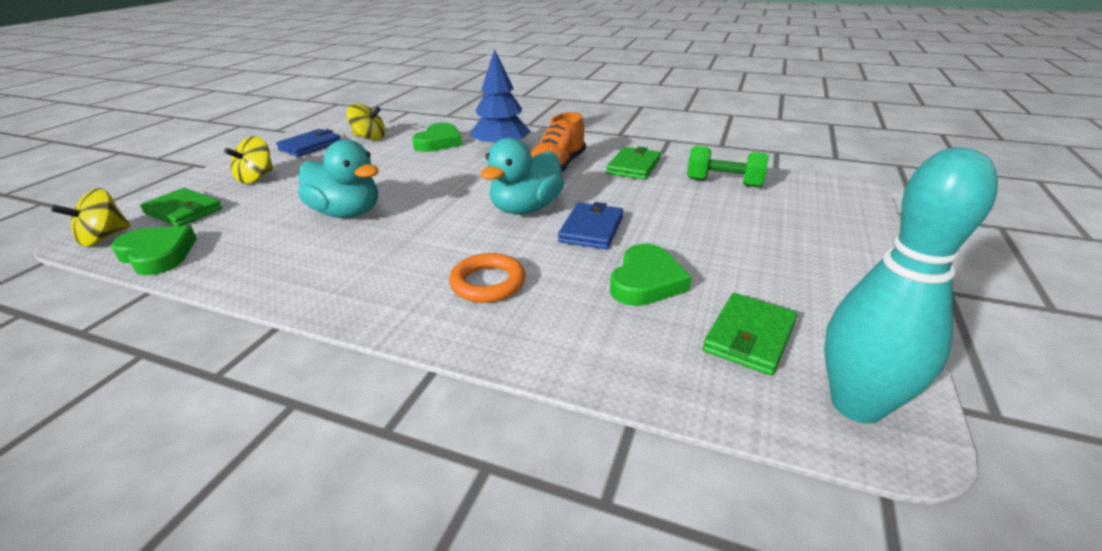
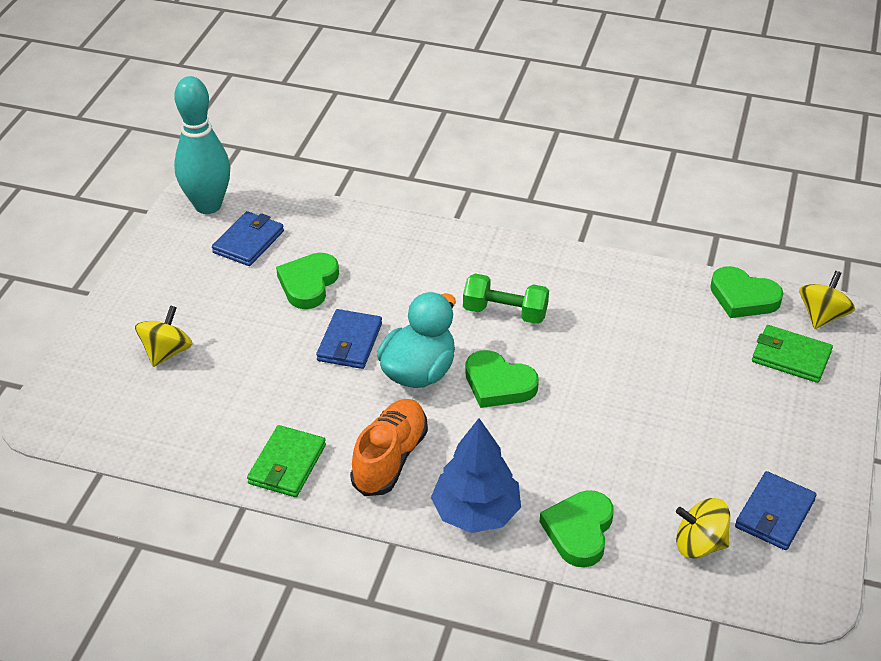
camera: 175 degrees right, 10 degrees up
(256, 178) = (773, 423): yellow spinning top -> yellow spinning top (166, 352)
(347, 213) = (609, 359): turquoise duck -> none
(457, 200) = (498, 384): none -> green heart
(488, 283) = (436, 278): orange ring -> none
(724, 183) = (185, 428): green dumbbell -> green dumbbell (505, 312)
(749, 337) = (248, 242): green wallet -> blue wallet

